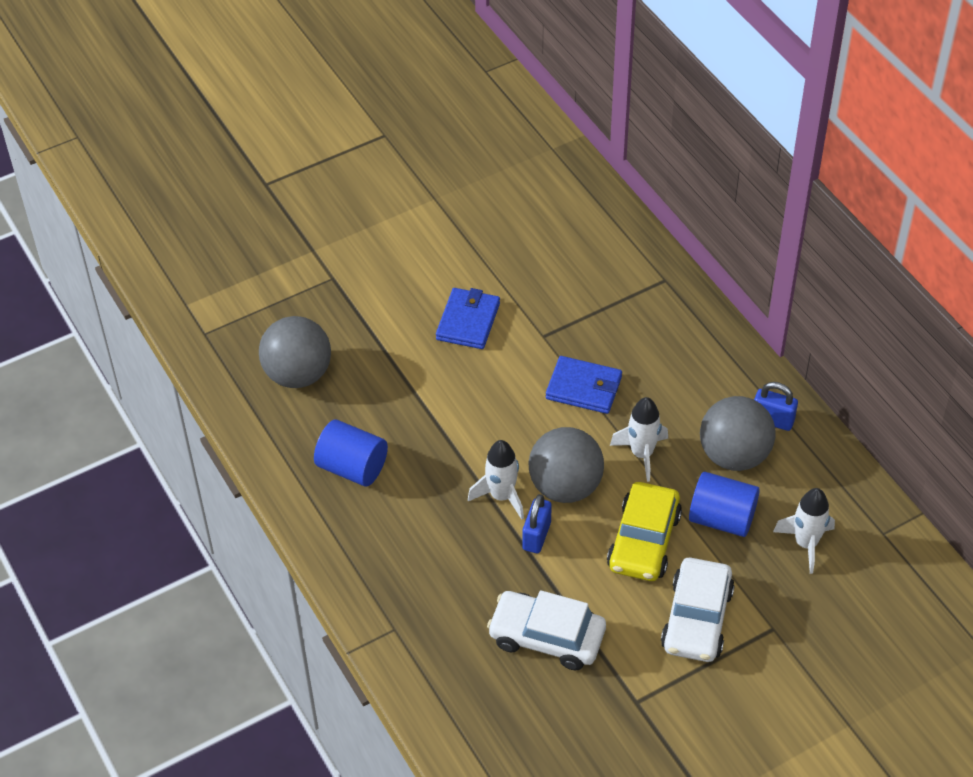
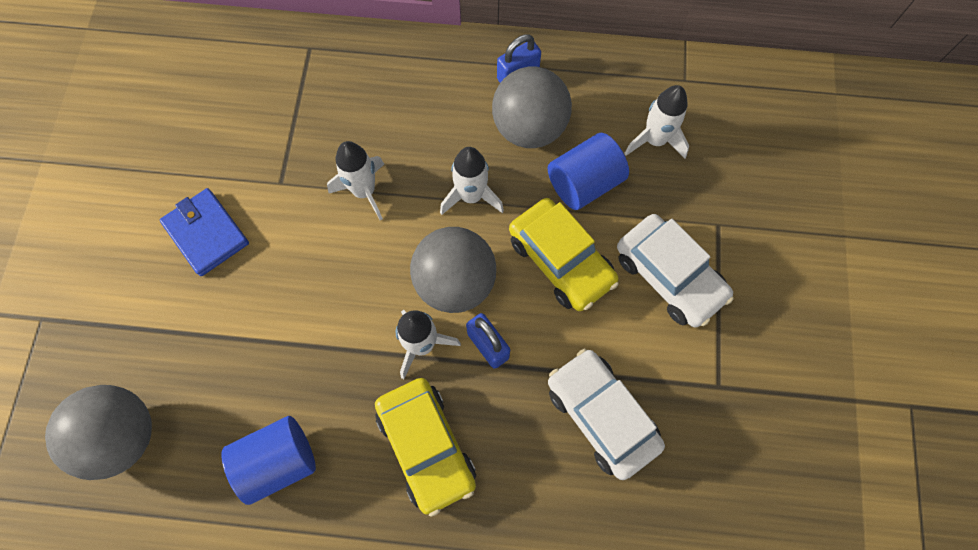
camera: 55 degrees left, 20 degrees up
(433, 544) = (426, 446): none -> yellow car
(546, 637) = (601, 415): white car -> white car turned 90 degrees clockwise
(583, 388) = (364, 191): blue wallet -> white rocket

